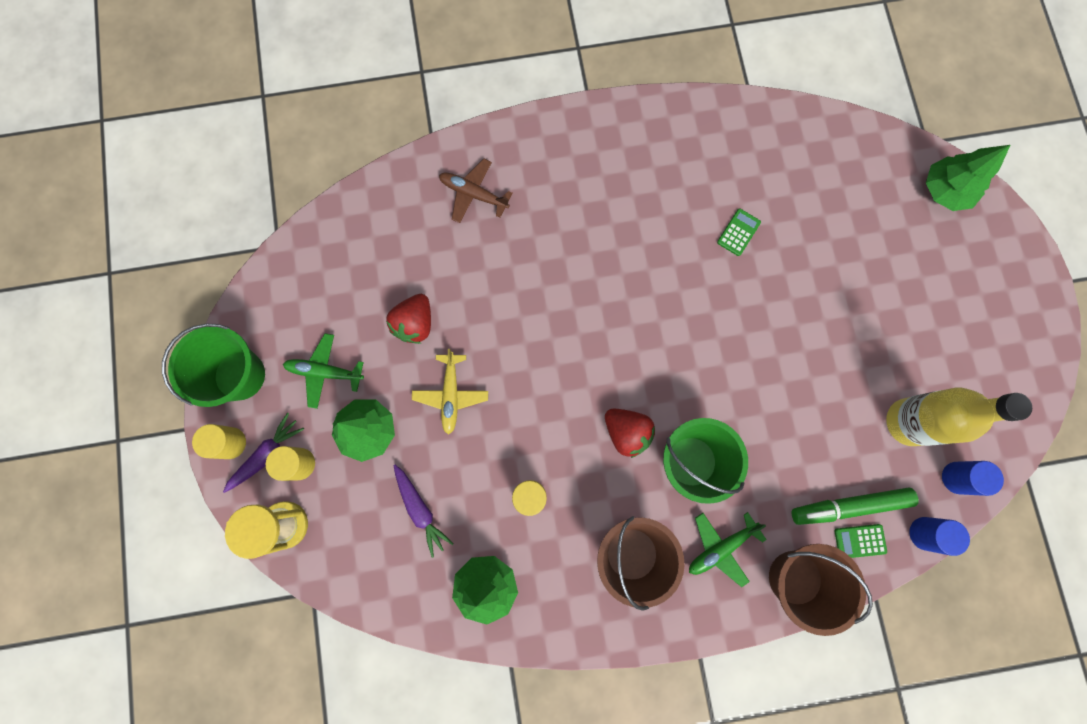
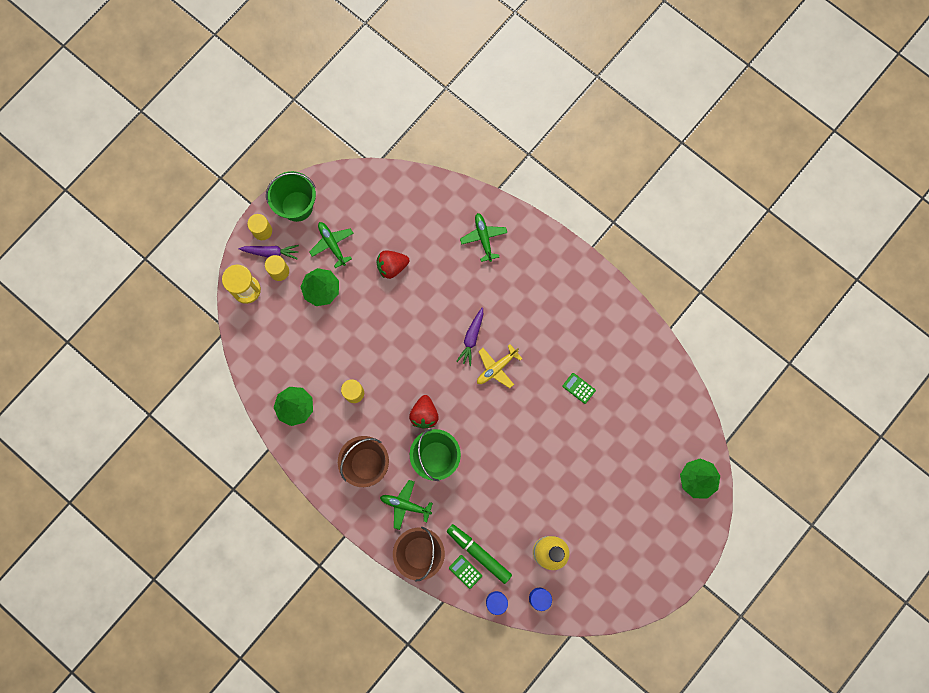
camera: 50 degrees right, 0 degrees up
(420, 509) = (305, 346): purple carrot -> purple carrot (471, 338)
(451, 395) = (371, 314): yellow plane -> yellow plane (496, 368)
(473, 194) = (483, 238): brown plane -> green plane
(738, 232) = (578, 388): green calculator -> green calculator turned 135 degrees counterclockwise

